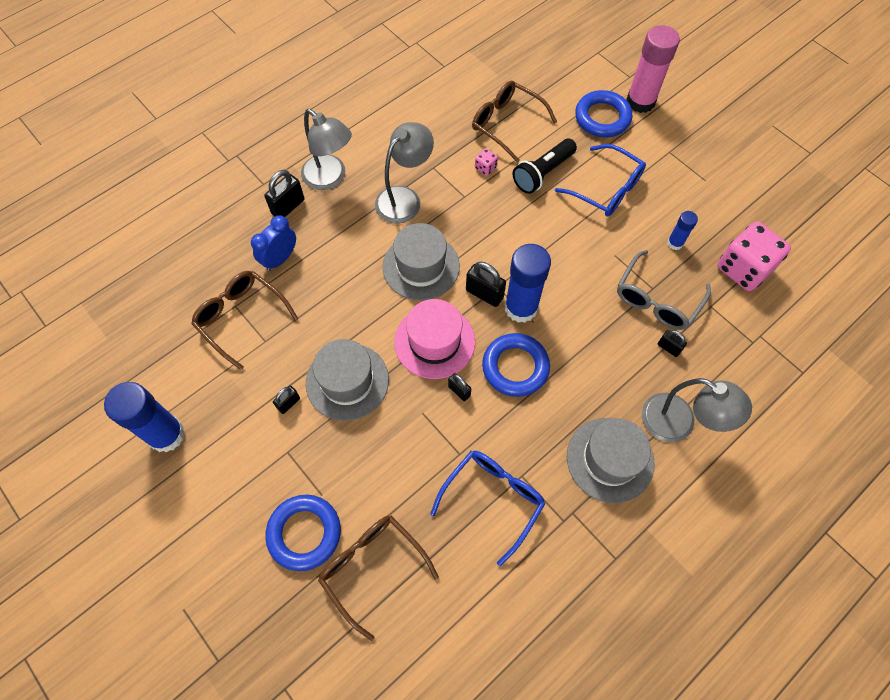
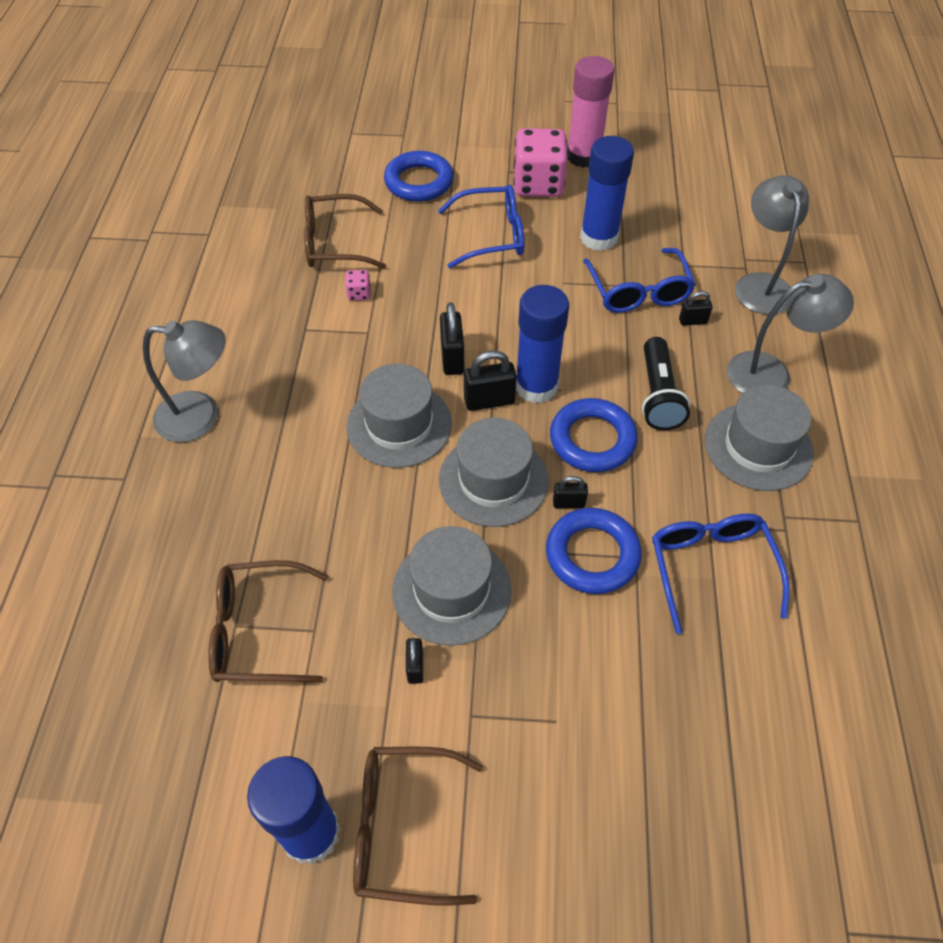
camera: 45 degrees left, 10 degrees down
(280, 259) = (234, 536): blue clock -> none
(288, 207) = (183, 479): black padlock -> black padlock (452, 358)
(304, 533) = (584, 775): blue ring -> blue ring (592, 555)
(372, 568) = (685, 738): brown glasses -> brown glasses (402, 828)
(404, 198) = (308, 377): grey lamp -> grey lamp (760, 284)
(434, 341) = (493, 480): pink hat -> grey hat
(543, 173) = (419, 261): black flashlight -> black flashlight (658, 395)
(640, 101) = (437, 148): pink glue stick -> pink glue stick (583, 156)
(656, 300) = (638, 292): grey glasses -> blue glasses
(675, 243) = (599, 238): blue glue stick -> blue glue stick, size x2.00
(743, 269) = (673, 219): pink dice -> pink dice (538, 184)

